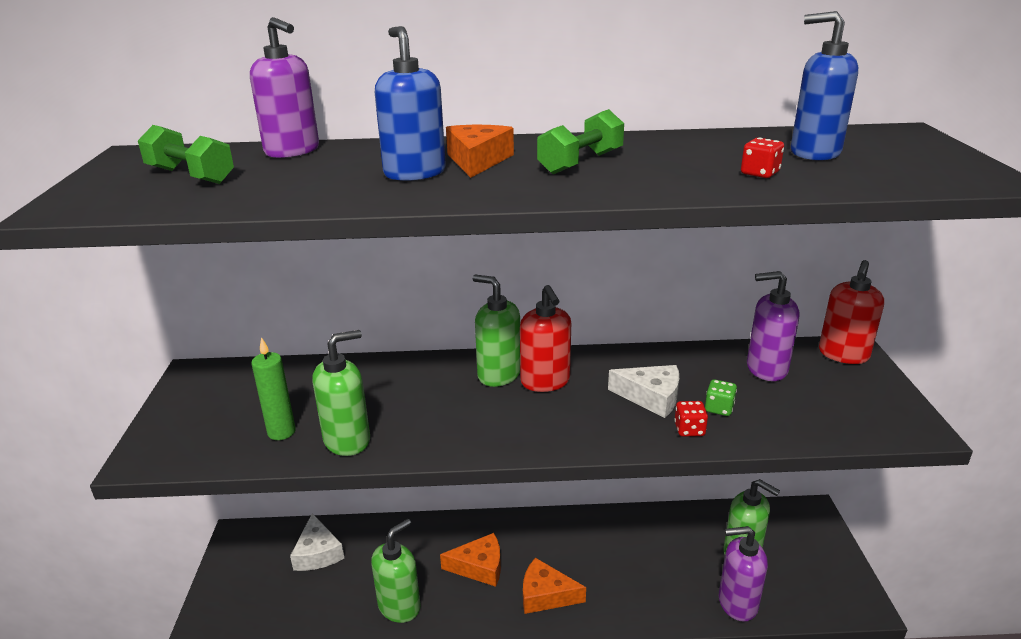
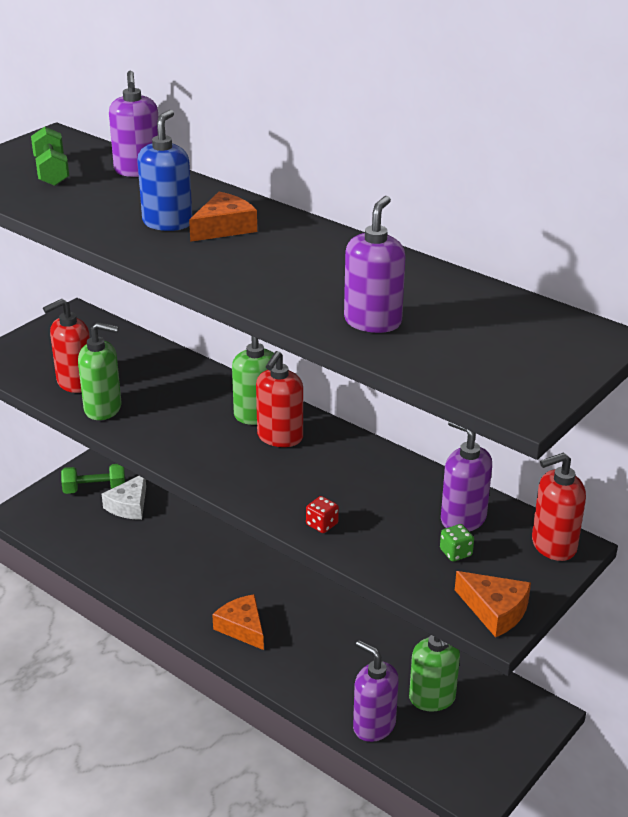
camera: 40 degrees right, 5 degrees up
(281, 432) = (75, 383): green candle -> red soap dispenser
(399, 606) = (141, 572): green soap dispenser -> none
(479, 567) = (221, 581): orange cheese -> orange cheese (495, 610)
(581, 163) = (281, 258): green dumbbell -> green dumbbell (94, 489)
(651, 397) = (335, 489): white cheese -> none
(719, 408) = (369, 524): green dice -> green dice (455, 552)
(759, 173) = (373, 321): red dice -> purple soap dispenser
(814, 153) = (463, 323): blue soap dispenser -> none

